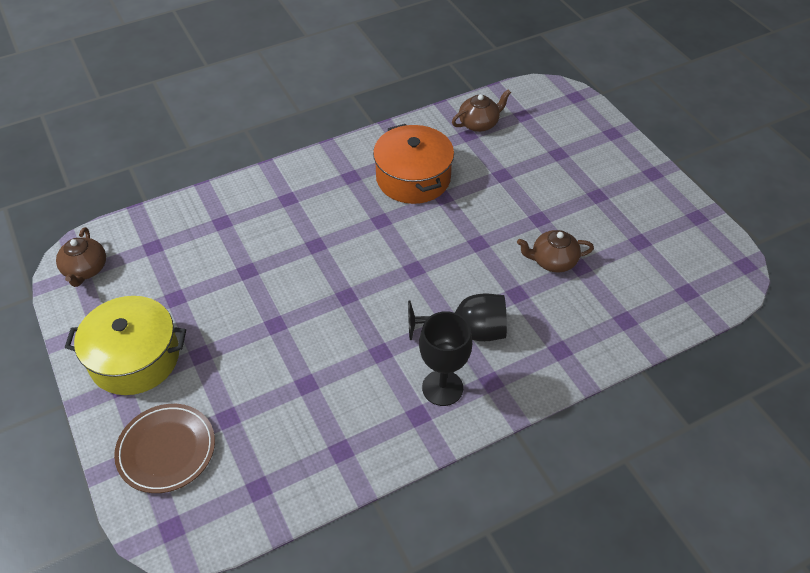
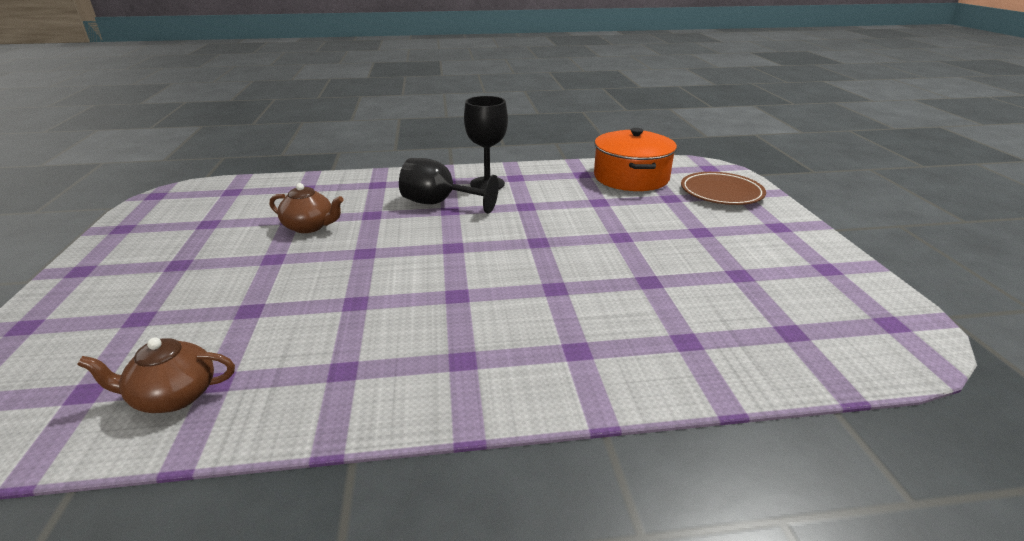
camera: 160 degrees left, 20 degrees down
(85, 270) = (885, 325): brown teapot -> none
(135, 358) = (771, 240): yellow pot -> none
(413, 178) = (371, 334): orange pot -> orange pot (631, 177)

